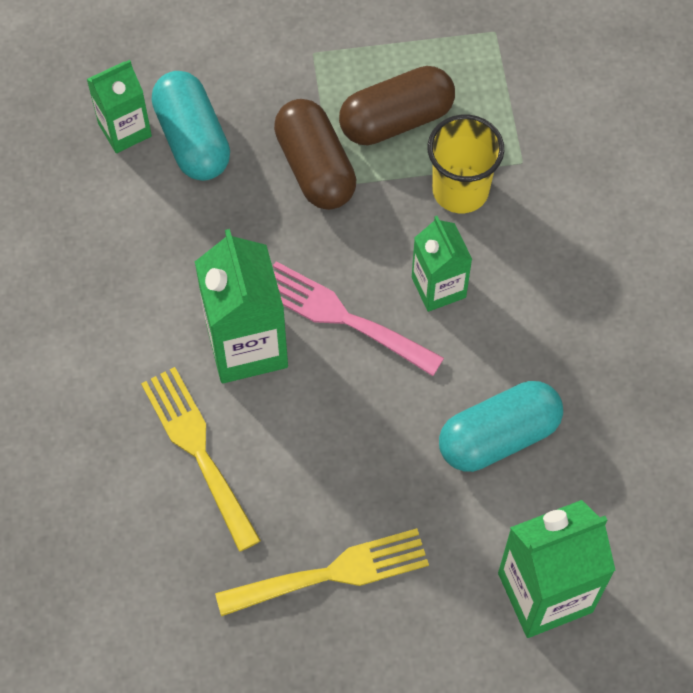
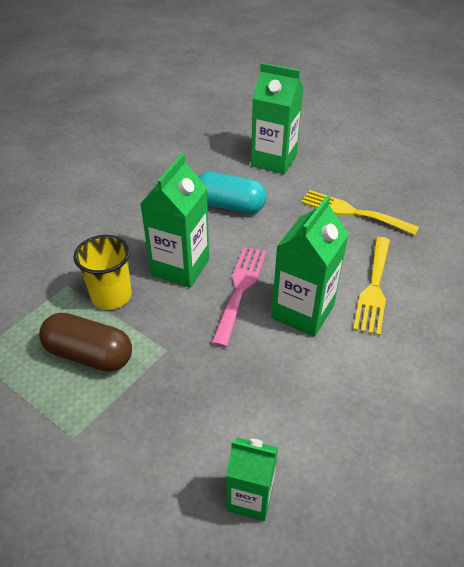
camera: 135 degrees left, 20 degrees down
(192, 139) = (213, 448): turquoise capsule -> none
(315, 167) = (164, 367): brown capsule -> none
(341, 317) = (240, 289): pink fork -> pink fork turned 150 degrees counterclockwise
(438, 287) = (180, 267): green carton -> green carton, size x1.60

